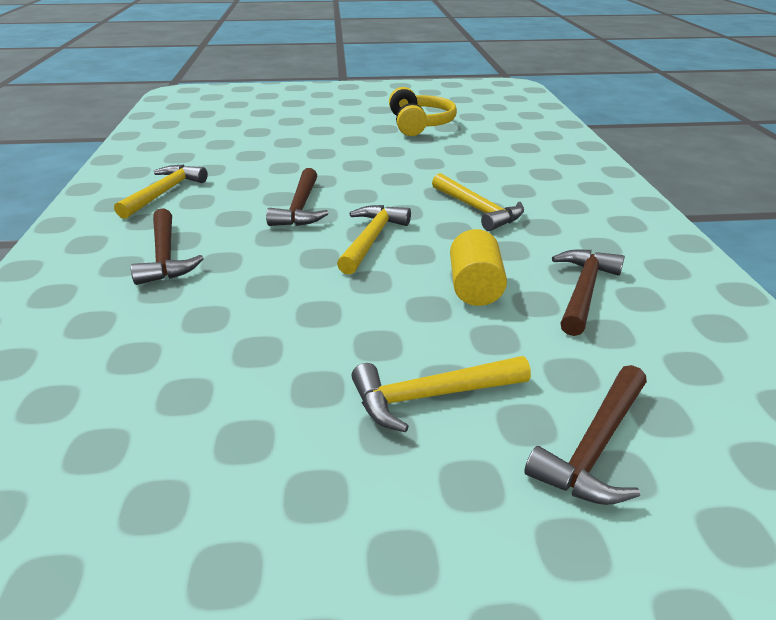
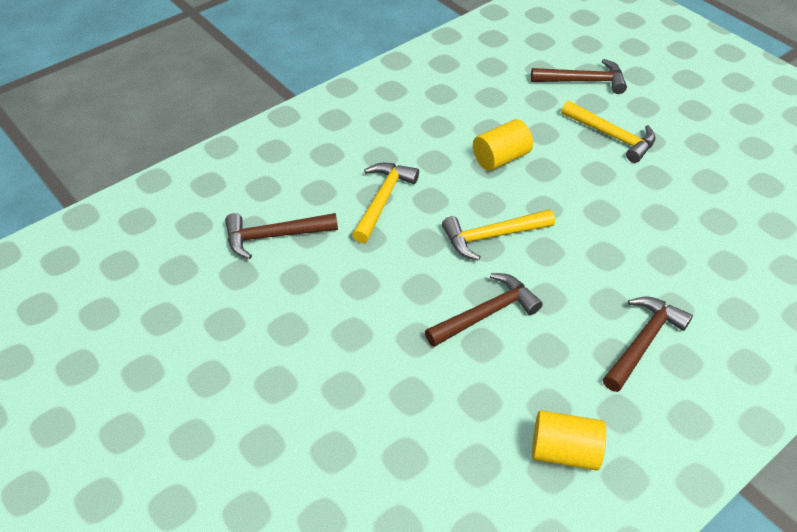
camera: 125 degrees left, 15 degrees up
(164, 193) = (564, 451): yellow hammer -> yellow cylinder
(420, 124) = (169, 348): yellow headphones -> none
(583, 291) = (456, 115): brown hammer -> brown hammer (274, 236)

